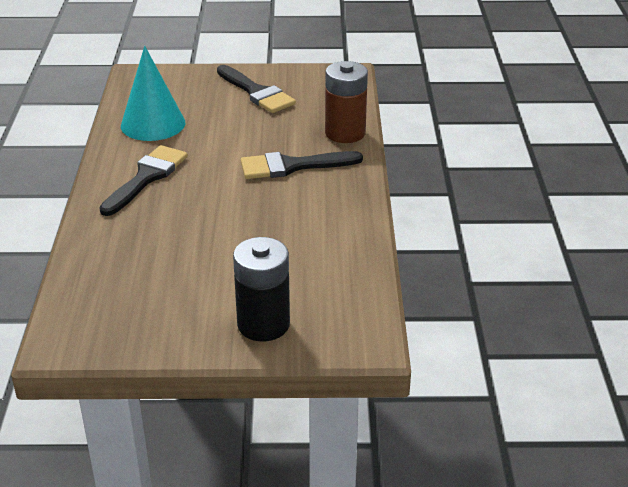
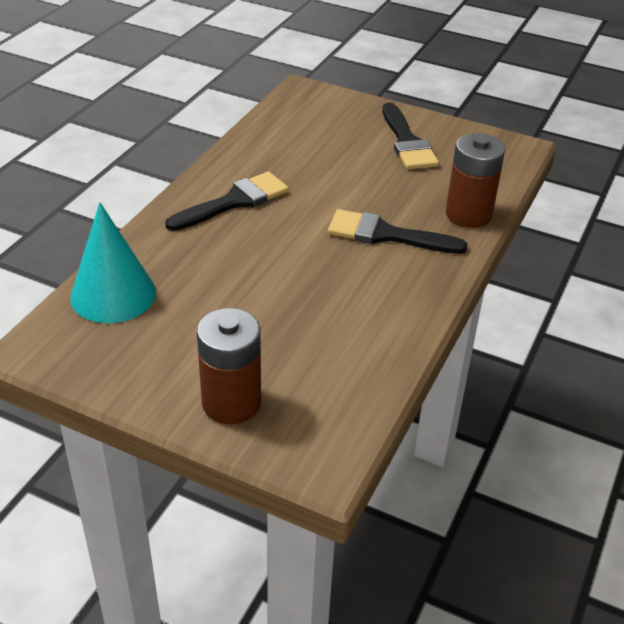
camera: 25 degrees right, 5 degrees up
(153, 124) = (281, 147): turquoise cone -> turquoise cone (113, 294)
(263, 324) = (231, 403): black battery -> brown battery

